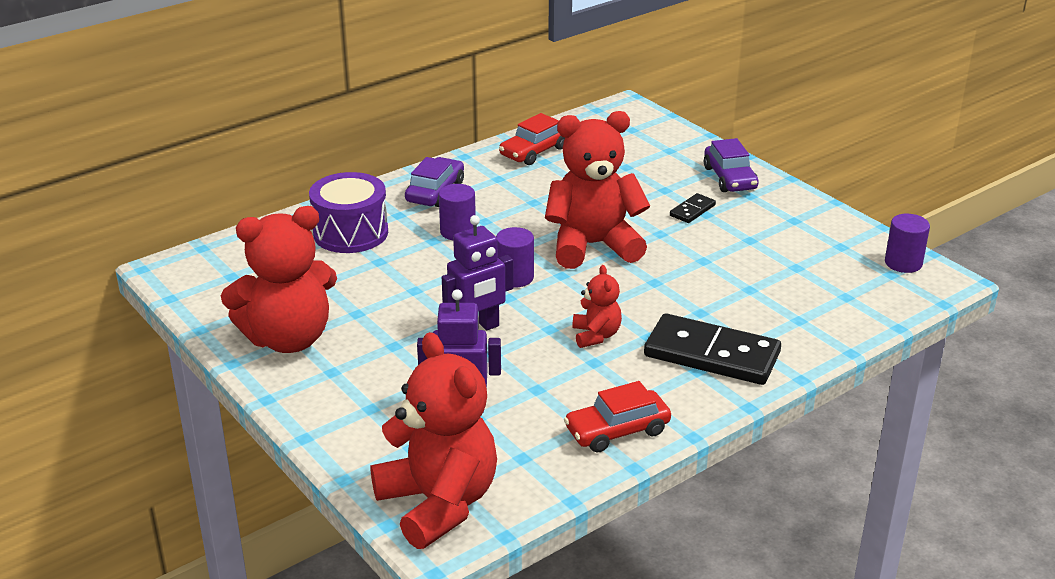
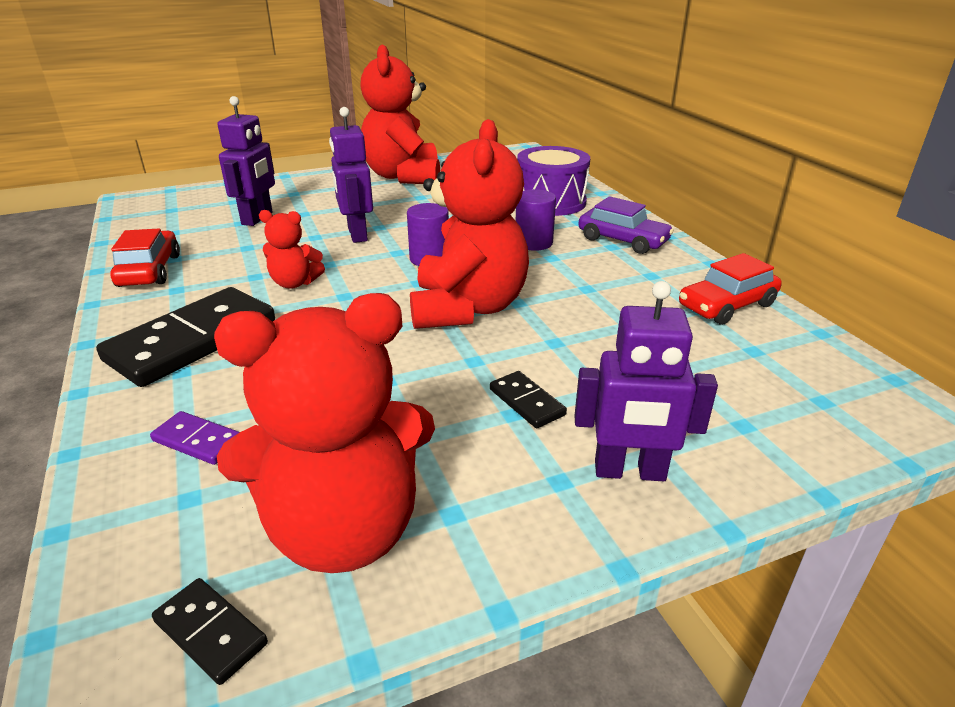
camera: 105 degrees right, 0 degrees up
(438, 503) = (166, 203): red teddy bear -> red teddy bear (344, 530)
(534, 151) = (726, 305): red car -> red car turned 90 degrees counterclockwise
(730, 178) = (629, 472): purple car -> purple robot
(806, 310) = (198, 441): none -> purple domino
(903, 263) = (211, 632): purple cylinder -> black domino

